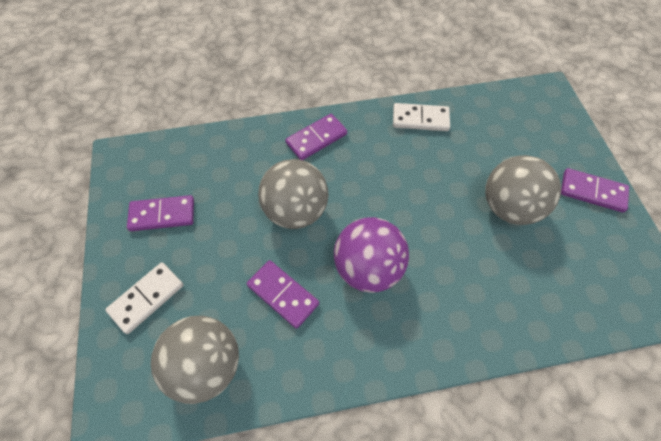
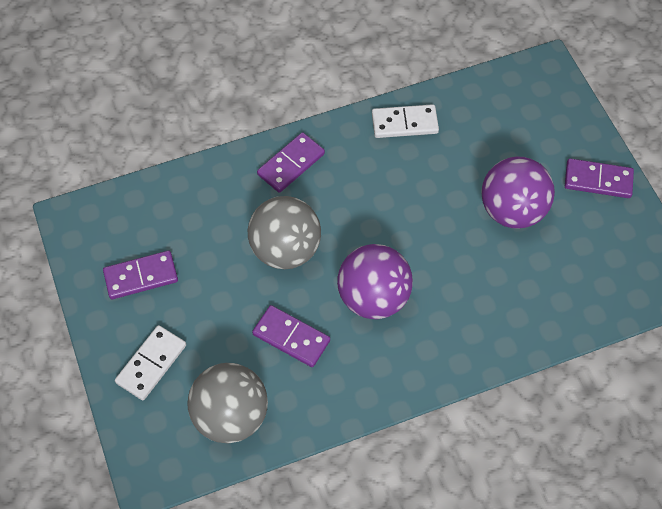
camera: 10 degrees left, 0 degrees up
(509, 207) = (512, 210): grey ball -> purple ball

